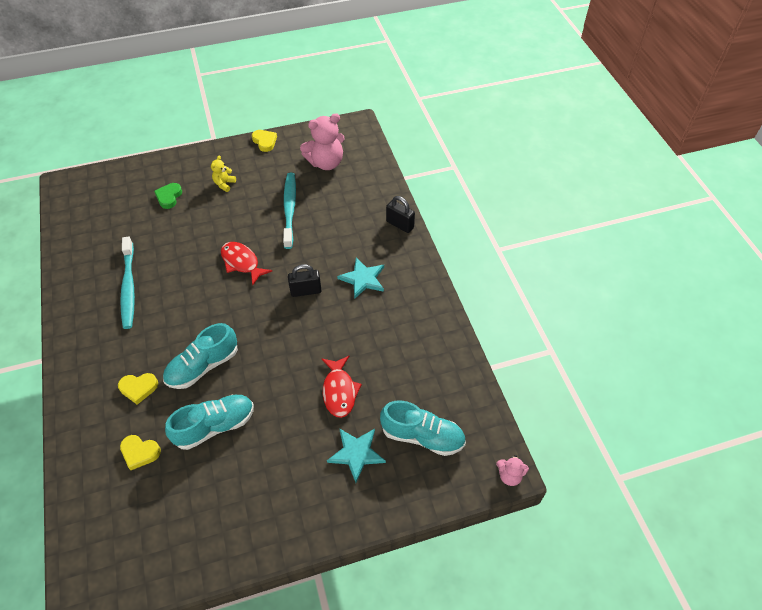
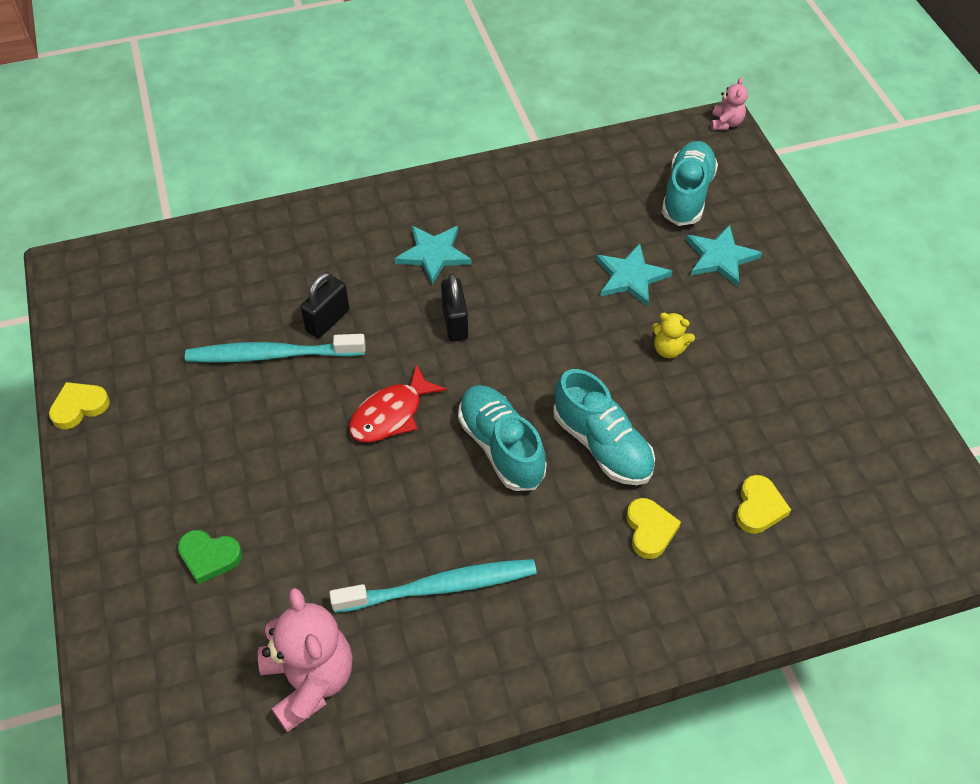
camera: 90 degrees left, 0 degrees up
(215, 426) = (702, 417): turquoise shoe -> turquoise shoe (501, 447)
(224, 184) = (189, 463): yellow teddy bear -> yellow teddy bear (668, 349)
(326, 163) = (162, 309): pink teddy bear -> pink teddy bear (310, 680)
(339, 391) = (631, 277): red fish -> turquoise star
(400, 224) = (326, 211): black padlock -> black padlock (328, 320)

